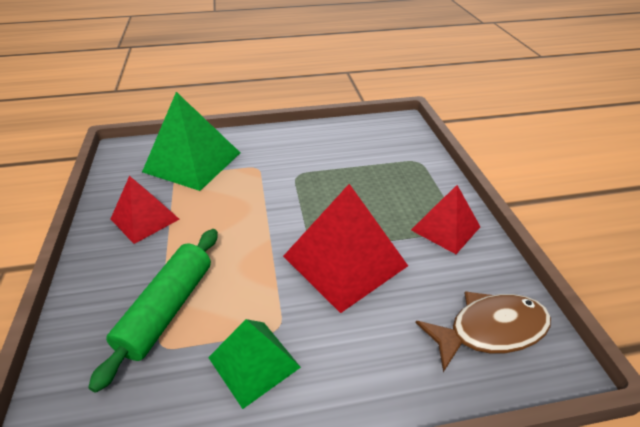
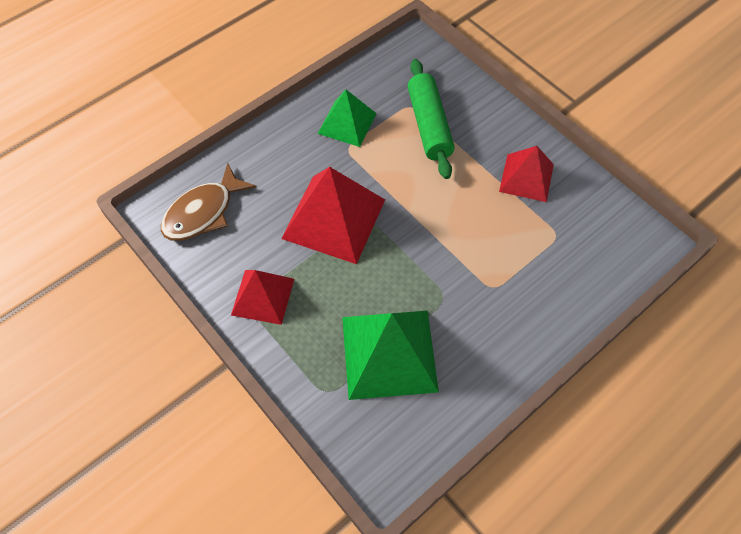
camera: 150 degrees right, 20 degrees up
(192, 162) = (563, 261): green pyramid -> green pyramid (389, 353)

